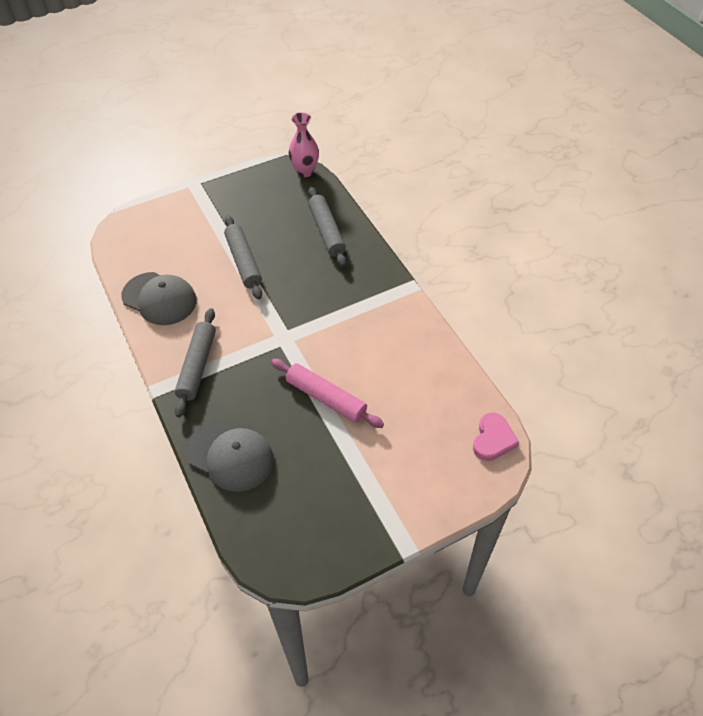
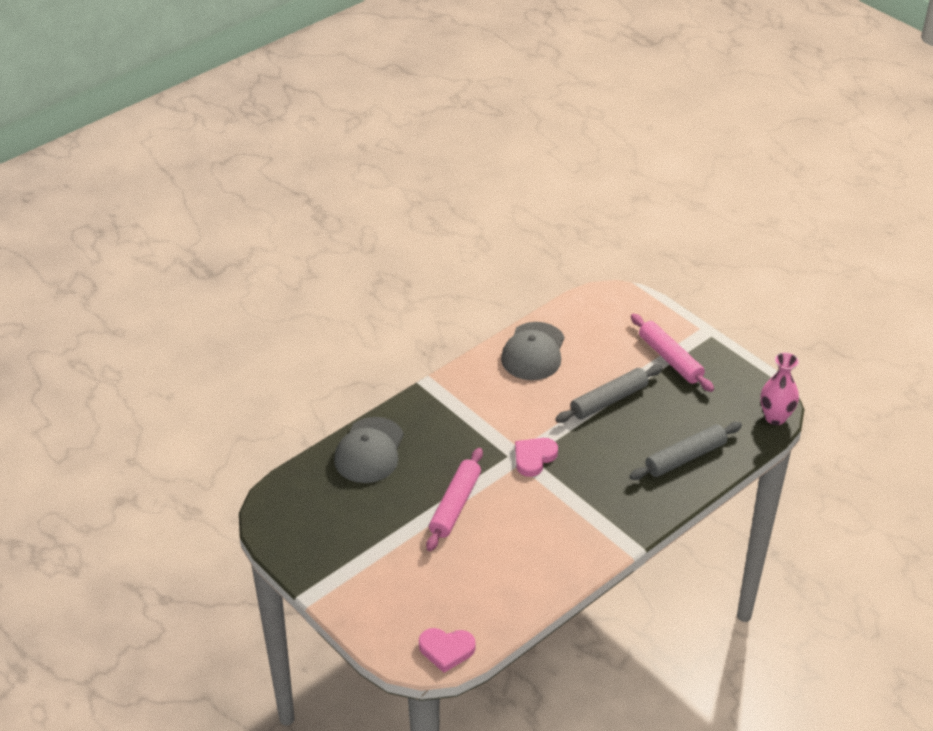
camera: 75 degrees right, 10 degrees down
(197, 366) = (461, 401): grey rolling pin -> none
(214, 213) = (670, 359): none -> pink rolling pin
(290, 327) = (534, 458): none -> pink heart

